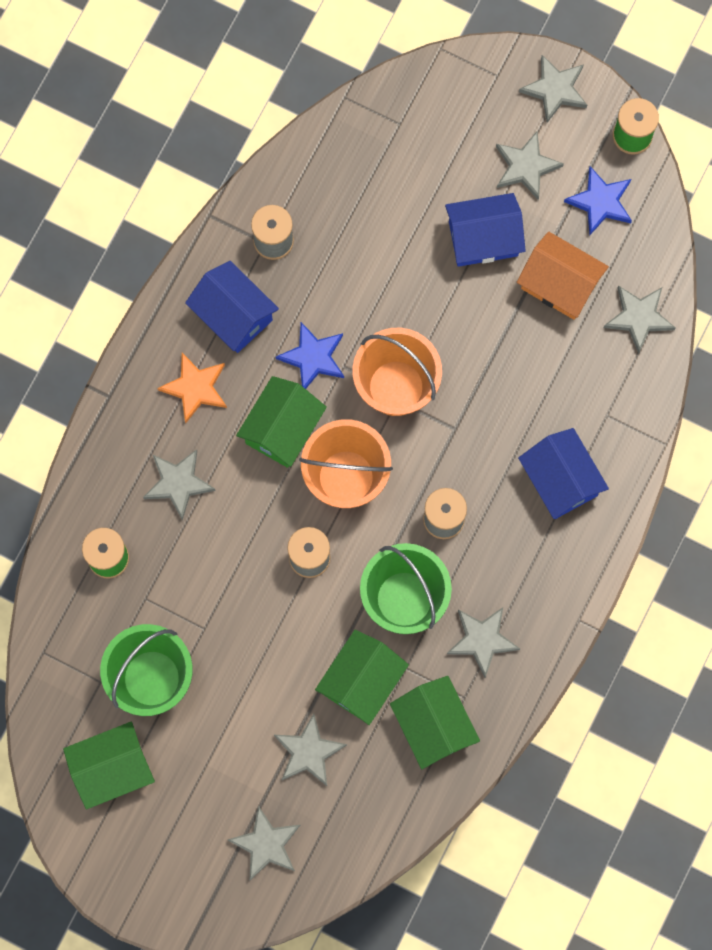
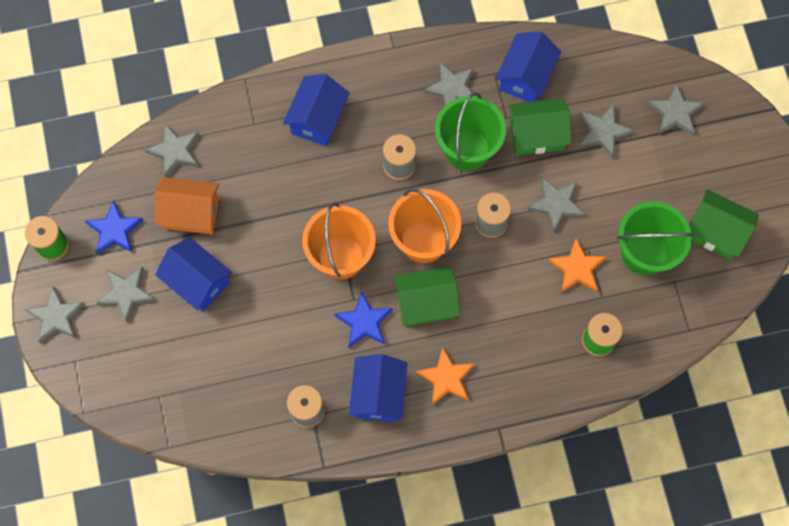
camera: 130 degrees left, 5 degrees down
(178, 483) = (515, 337): grey star -> grey star (556, 204)
(193, 600) = (577, 268): none -> orange star
(433, 726) = (525, 77): green house -> blue house
(559, 284) = (191, 213): orange house -> orange house turned 75 degrees counterclockwise

